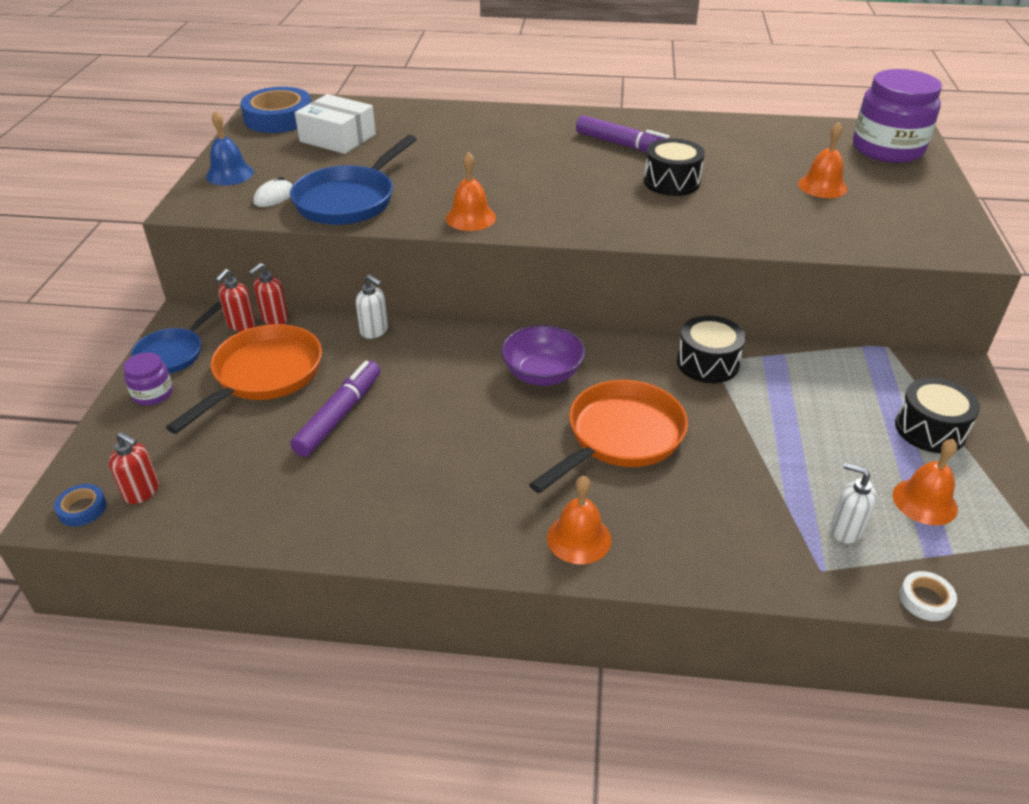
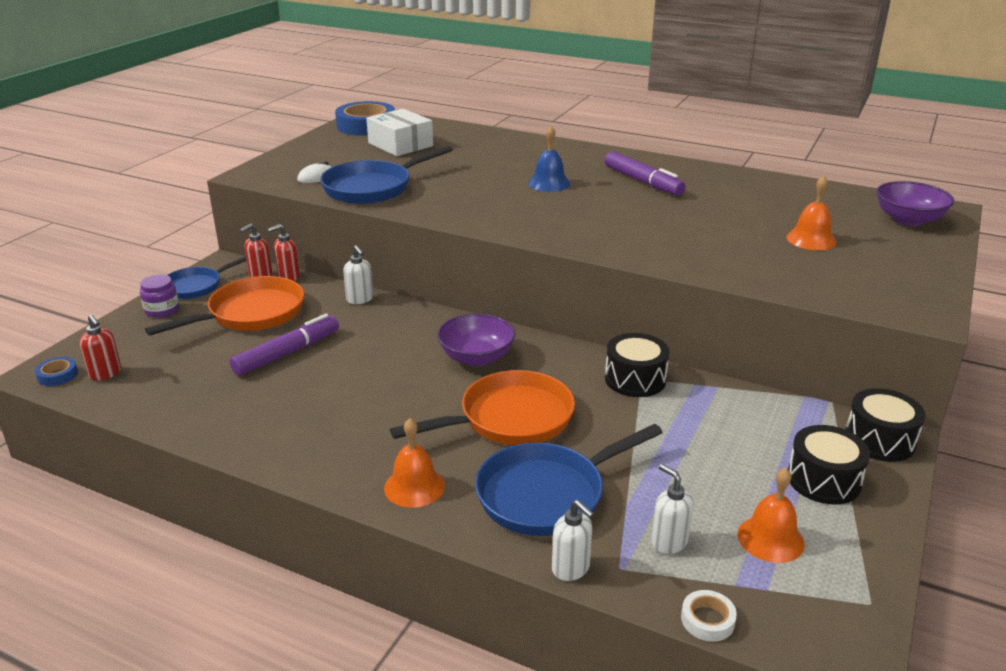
camera: 20 degrees right, 10 degrees down
(230, 174) = (297, 158): blue bell -> blue bell (549, 183)
(470, 218) = (460, 214): orange bell -> none
(671, 182) = (663, 215): black drum -> black drum (879, 440)
(709, 510) = (547, 494): none -> blue pan
(781, 584) = (571, 569): none -> white soap dispenser
(887, 149) = (908, 220): purple jar -> purple bowl

